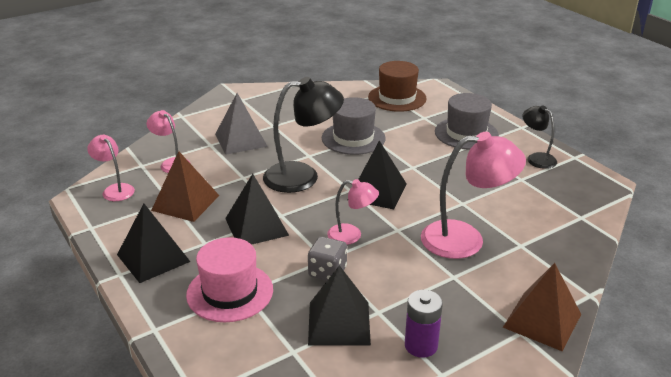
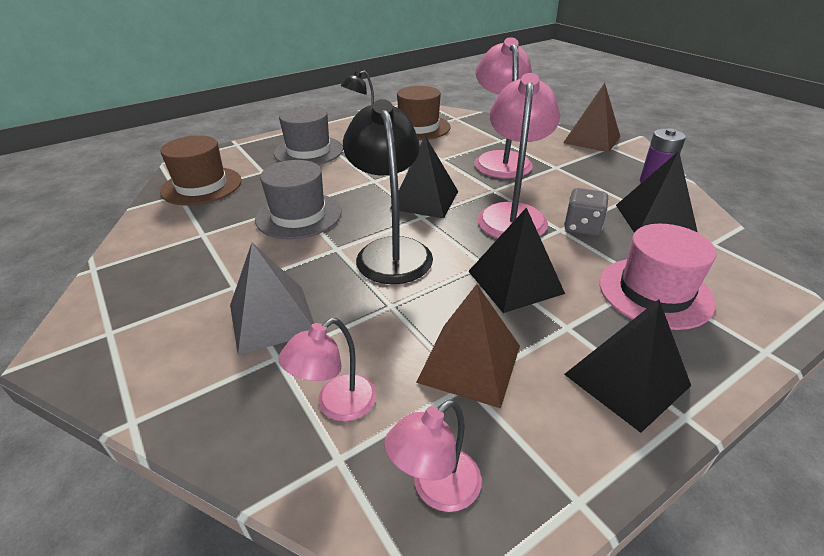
camera: 90 degrees left, 5 degrees up
(351, 235) = (512, 214): pink lamp -> pink lamp, size x1.80
(541, 191) = (418, 127): none -> brown hat

